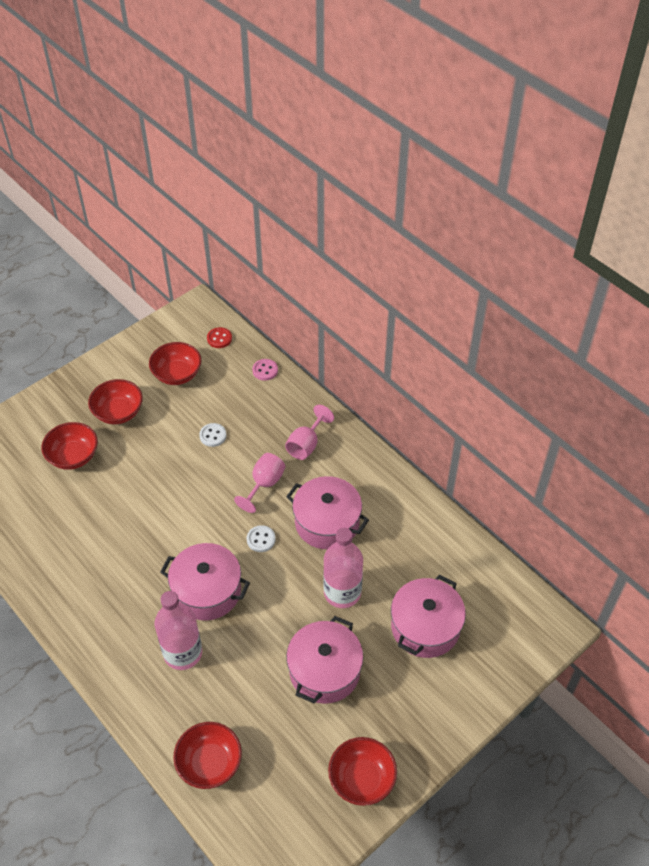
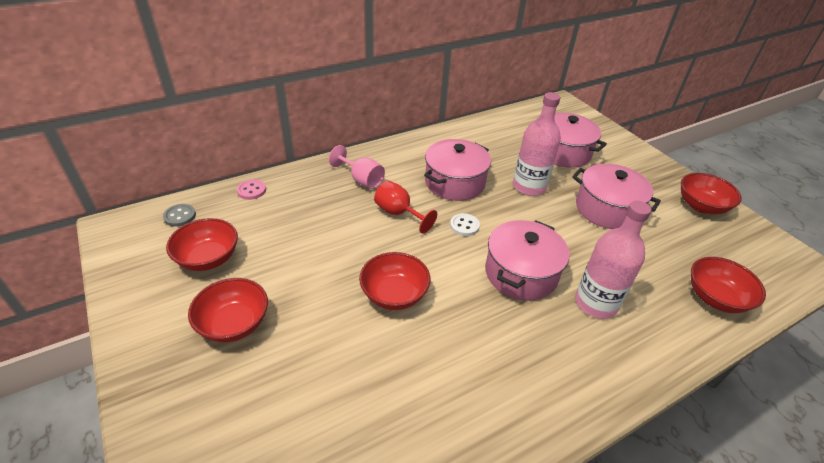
camera: 80 degrees left, 10 degrees down
(73, 456) = (284, 385): red bowl -> red bowl (394, 295)
(213, 435) = (318, 241): white button -> none
(219, 338) = (180, 216): red button -> grey button
(264, 484) = (398, 213): pink goblet -> red goblet

